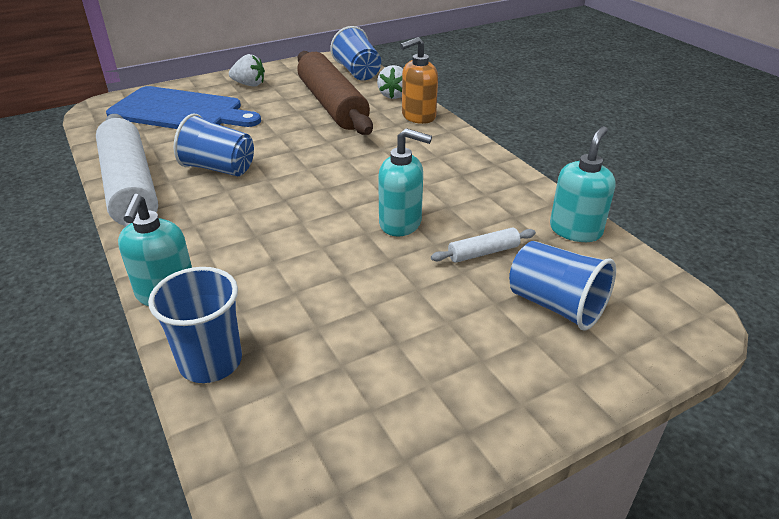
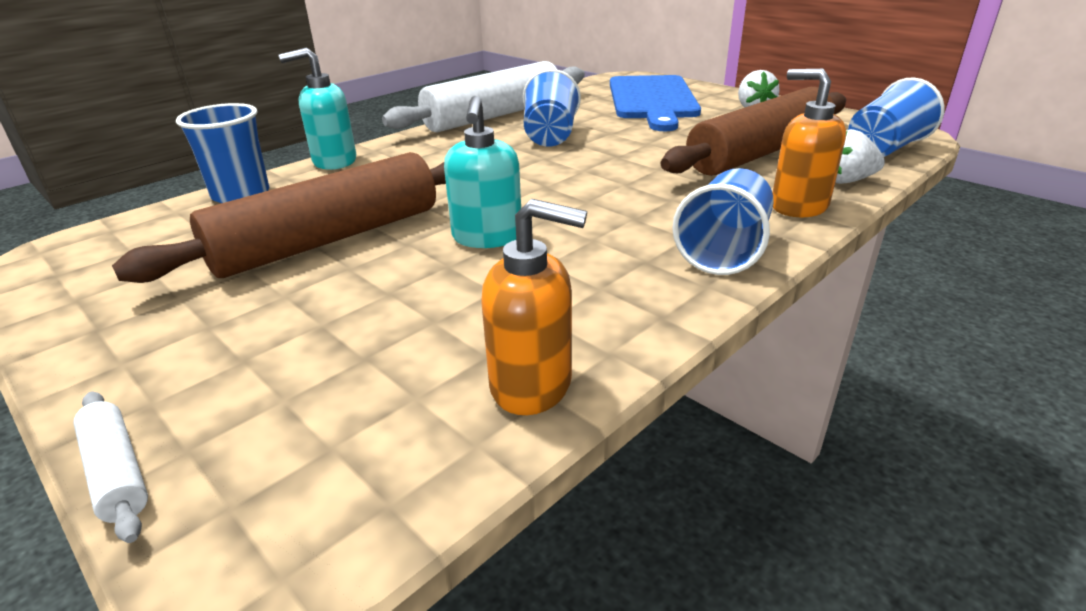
camera: 75 degrees right, 5 degrees down
(362, 298) = (329, 239): none -> brown rolling pin
(483, 252) = (437, 302): white rolling pin -> white rolling pin (117, 472)
(555, 305) = (313, 376): blue cup -> blue cup (723, 251)
(575, 230) = (532, 385): turquoise soap dispenser -> orange soap dispenser

